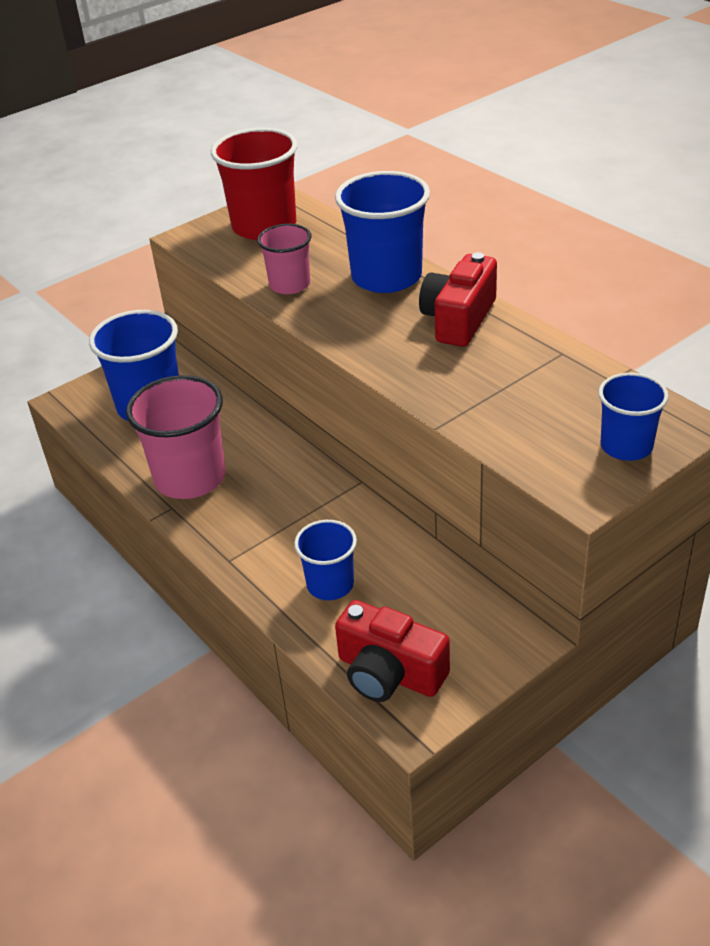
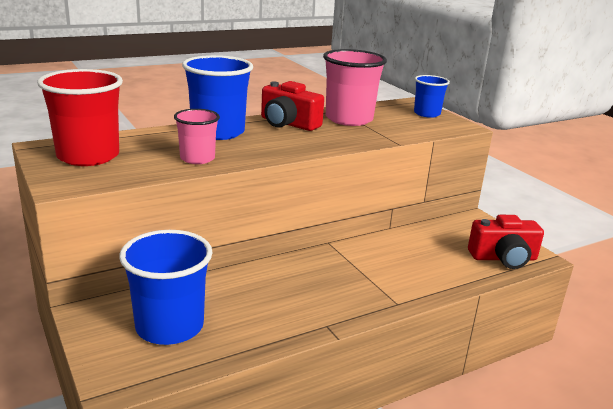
camera: 85 degrees left, 15 degrees down
(190, 478) = (292, 312): pink cup -> pink cup (349, 119)
(330, 584) = (428, 266): blue cup -> none
(389, 673) = (503, 258): red camera -> red camera turned 45 degrees clockwise

